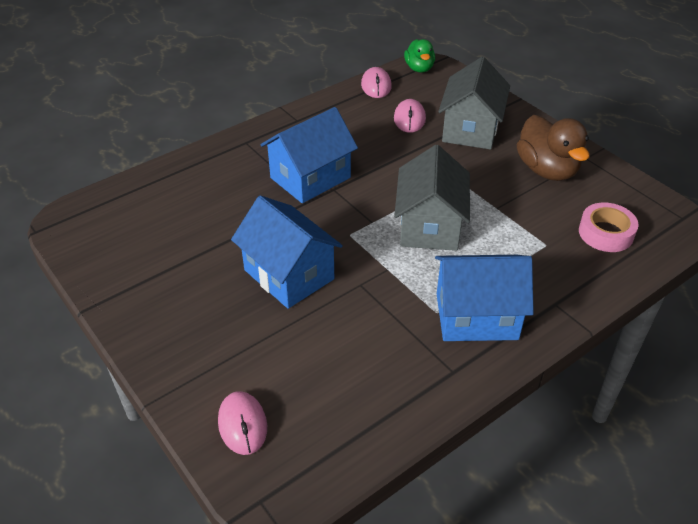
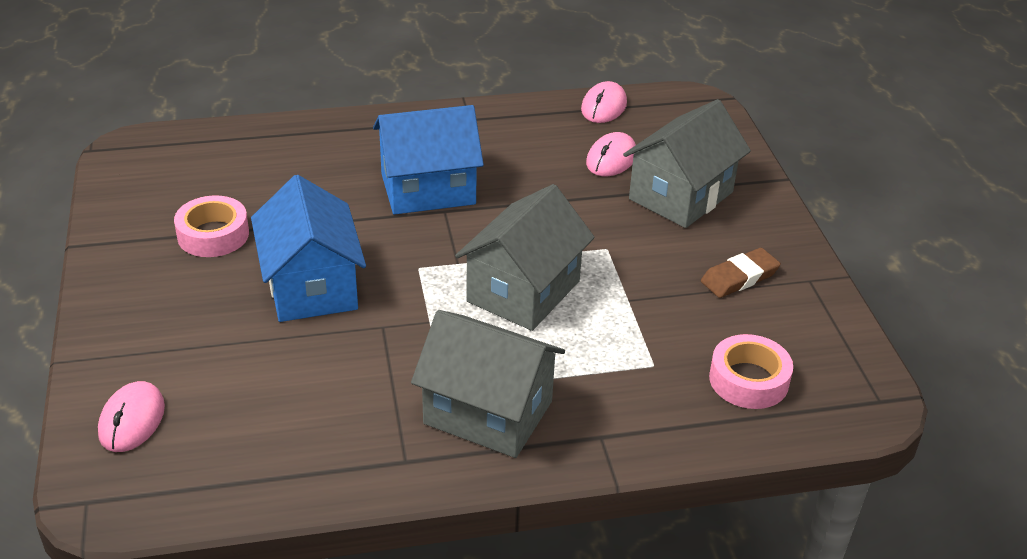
camera: 25 degrees right, 5 degrees down
(186, 263) = (213, 235): none -> pink tape
(419, 68) = (679, 102): green duck -> none
(476, 316) = (488, 412): blue house -> grey house
(547, 170) = (739, 277): brown duck -> brown eraser

